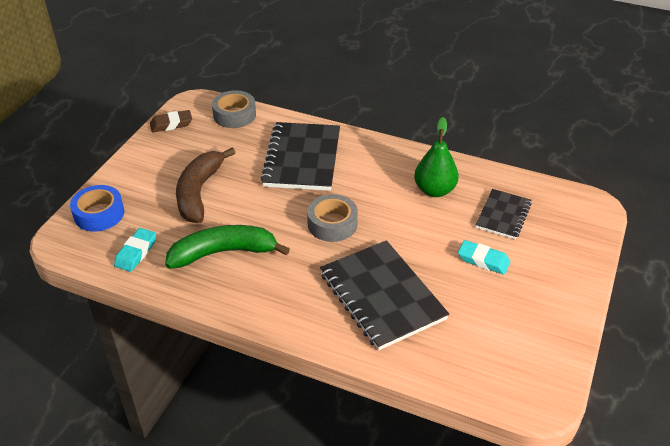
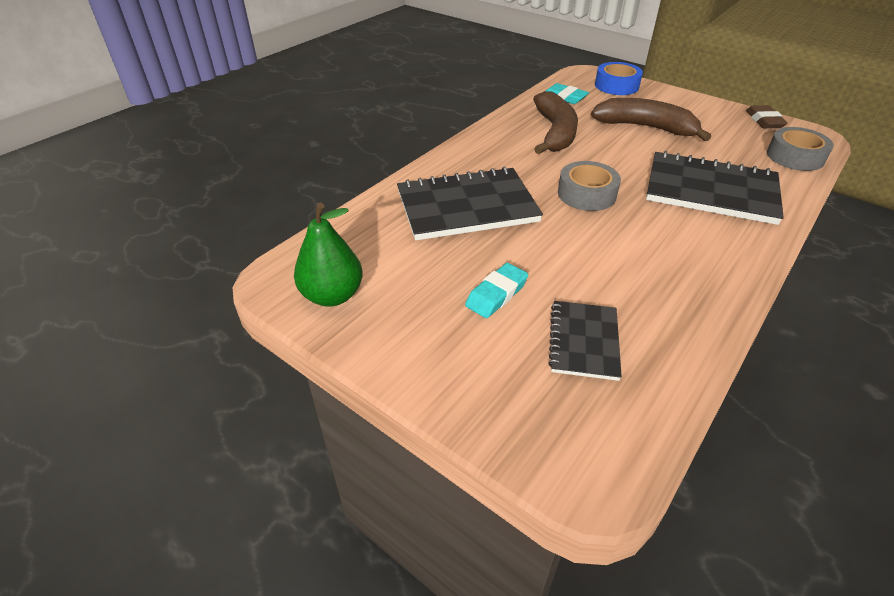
camera: 105 degrees right, 0 degrees up
(223, 253) = (555, 132): green banana -> brown banana
(434, 190) = (646, 285): green pear -> green pear (332, 295)
(503, 215) = (584, 341): black notebook -> black notebook turned 60 degrees clockwise

